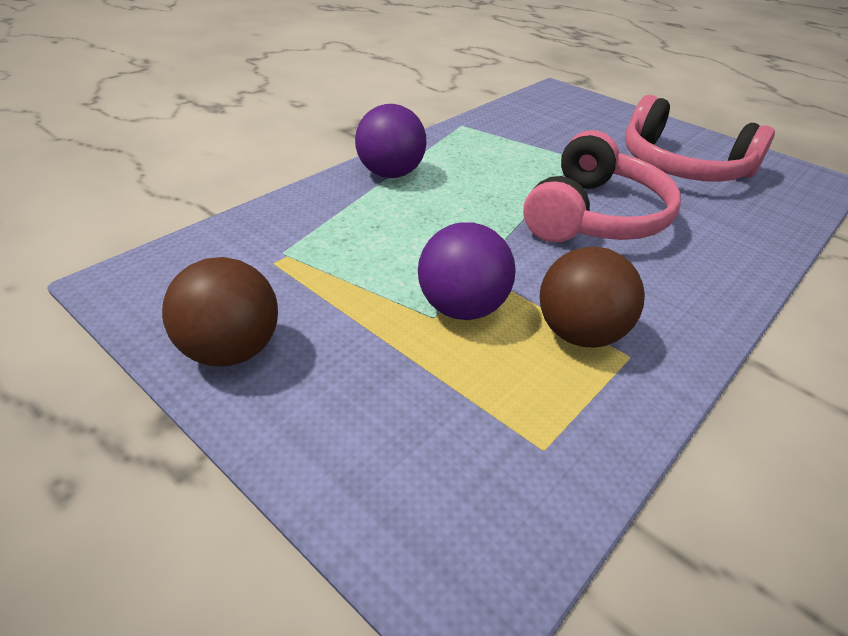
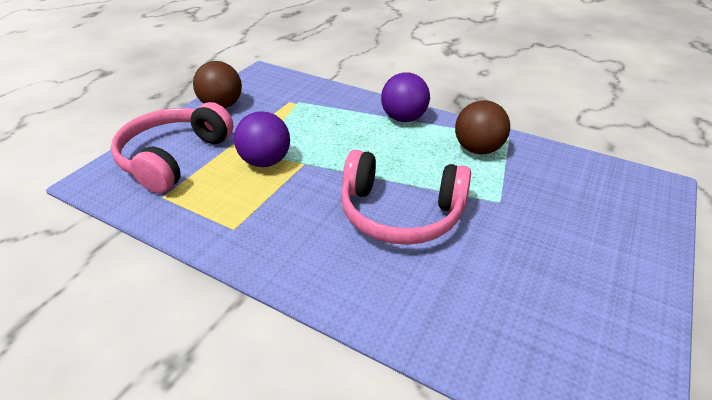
camera: 80 degrees right, 0 degrees up
(579, 334) = (251, 207): brown ball -> brown ball (477, 149)
(682, 166) = (545, 277): pink headphones -> pink headphones (174, 158)

